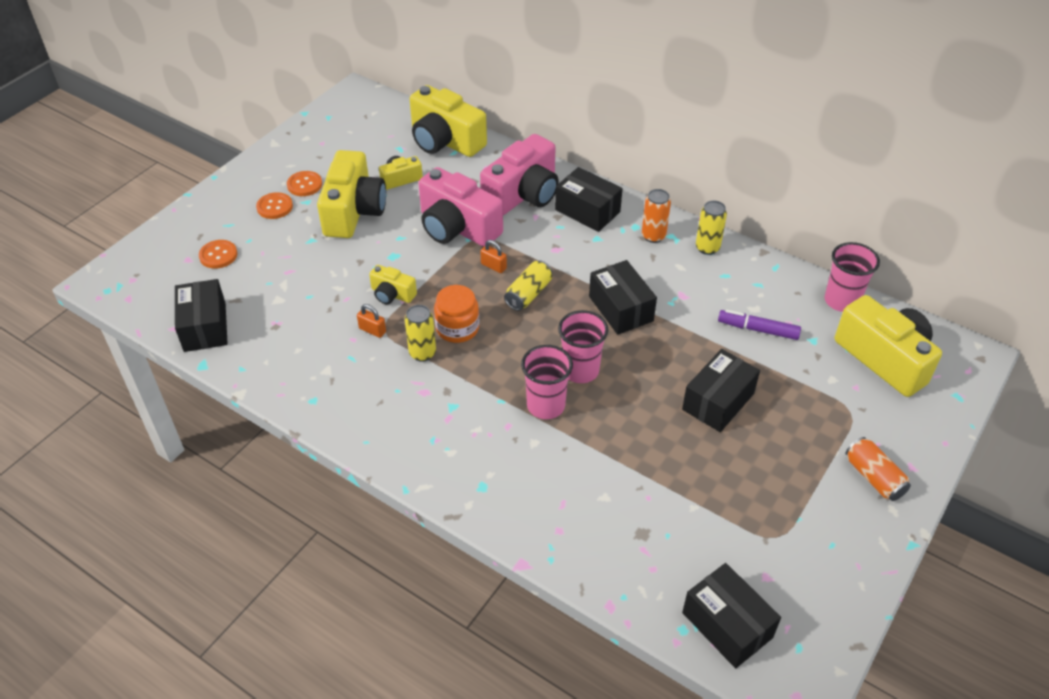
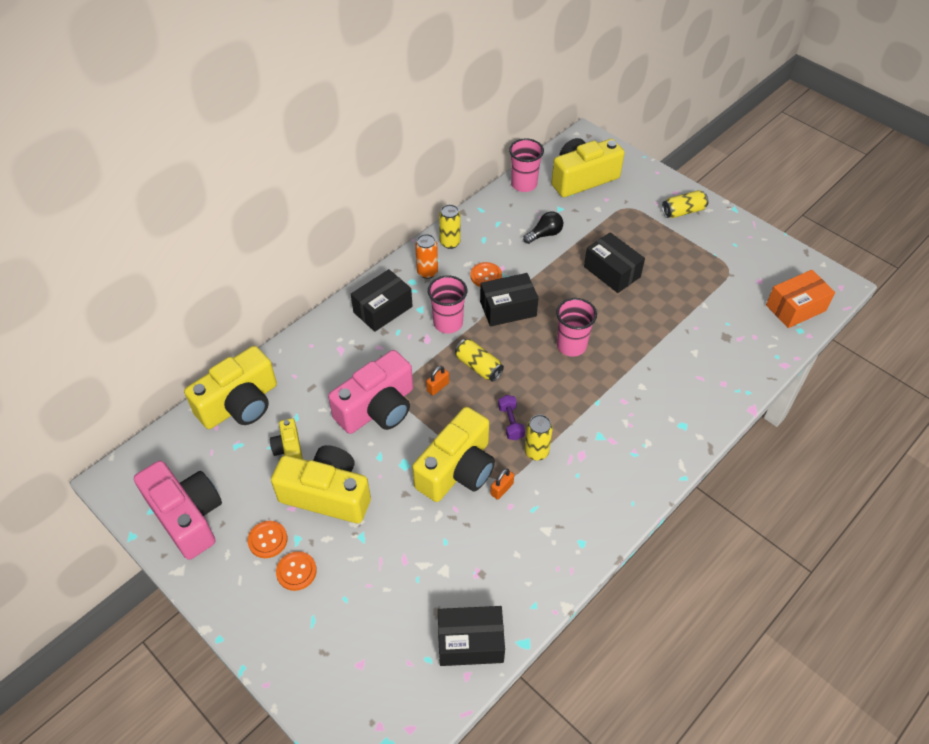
camera: 80 degrees left, 5 degrees up
(218, 255) = (362, 631): orange button -> orange button (486, 276)
(392, 294) = (457, 469): yellow camera -> yellow camera, size x2.02
(457, 328) = (511, 423): orange jar -> purple dumbbell
(523, 194) = (345, 351): pink camera -> pink camera (187, 516)
(546, 405) = (605, 373): pink cup -> pink cup (448, 323)
(727, 625) = (795, 308): black box -> orange box
(758, 329) = (545, 234): purple marker -> black light bulb
(873, 477) = (683, 211): orange can -> yellow can

